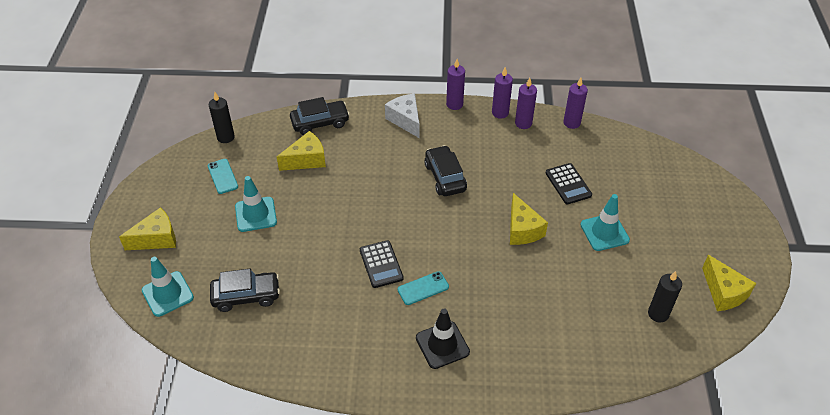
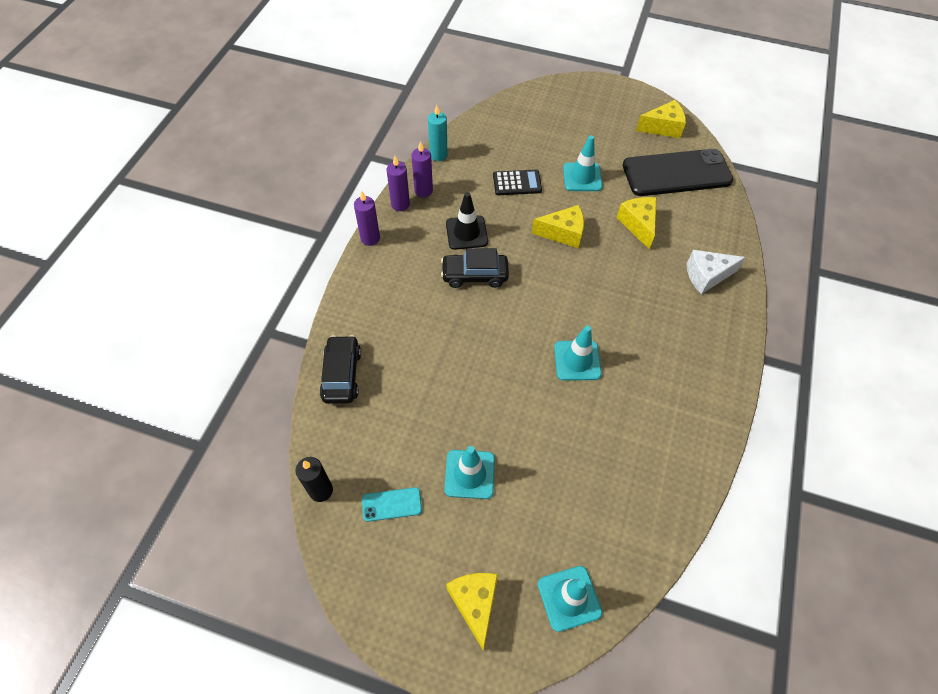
camera: 75 degrees left, 10 degrees up
(246, 296) = (591, 504): black car -> none
(306, 160) = (399, 402): yellow cheese -> yellow cheese (638, 225)
(381, 264) = (577, 360): black calculator -> turquoise traffic cone
(405, 120) = (375, 288): white cheese -> white cheese (706, 276)
(423, 288) = (616, 331): turquoise phone -> none
(442, 345) = (685, 333): black traffic cone -> black traffic cone (466, 233)
(571, 123) = (438, 155): purple candle -> turquoise candle
(658, 314) = (676, 173): black candle -> black phone

